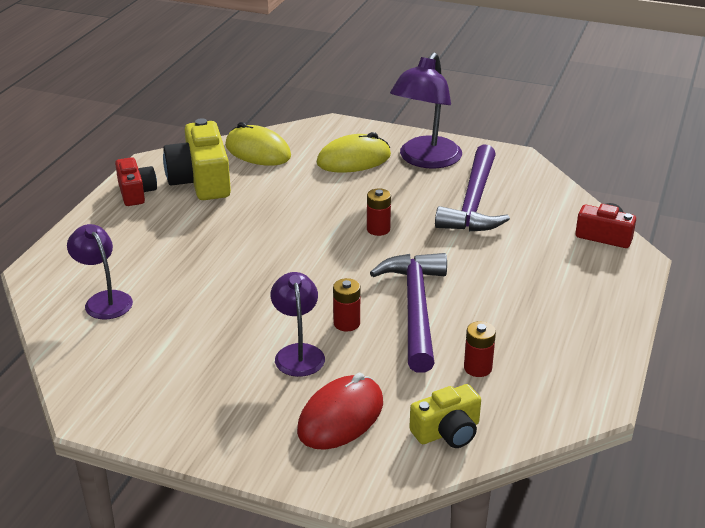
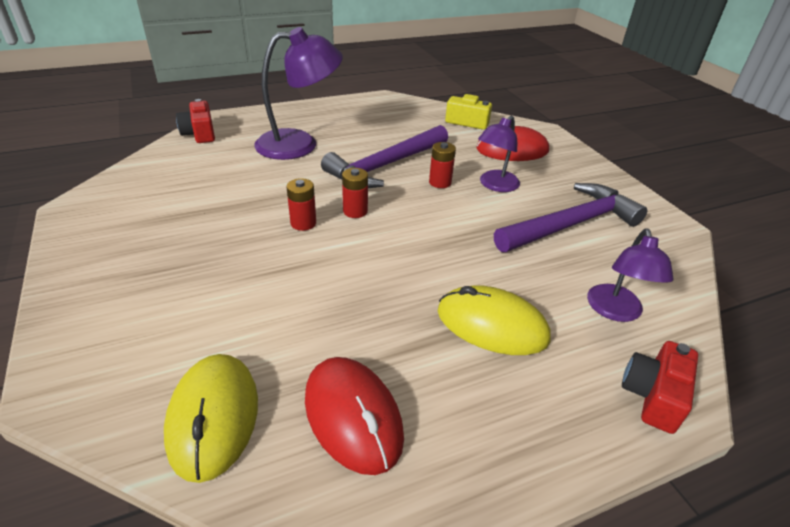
camera: 135 degrees left, 5 degrees up
(136, 192) = (458, 464): red camera -> red camera (653, 395)
(201, 180) = (353, 416): yellow camera -> red mouse
(354, 159) = (166, 308): yellow mouse -> yellow mouse (492, 325)
(425, 160) = (125, 257): purple lamp -> purple lamp (299, 144)
(473, 202) = (199, 197): purple hammer -> purple hammer (571, 224)
(477, 368) = (408, 130): red battery -> red battery (355, 211)

